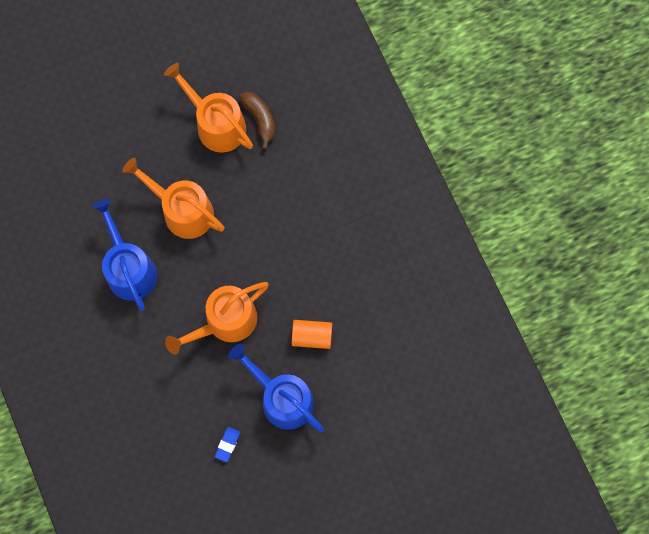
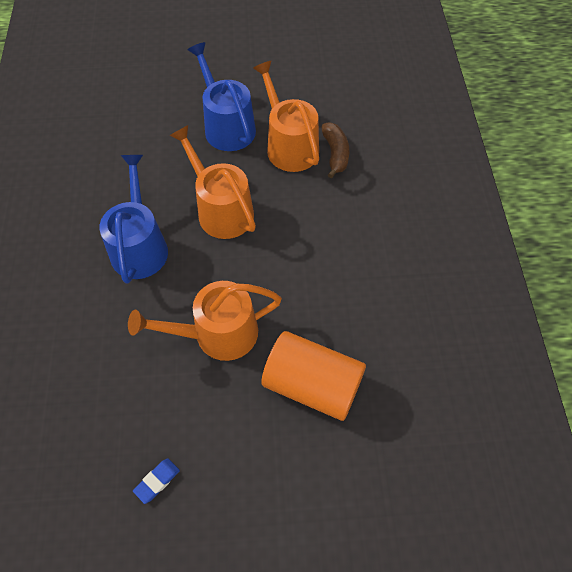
camera: 20 degrees right, 15 degrees down
(282, 398) = (248, 447): blue watering can -> blue watering can (227, 126)
(312, 336) = (312, 385): orange cylinder -> orange cylinder, size x1.73

